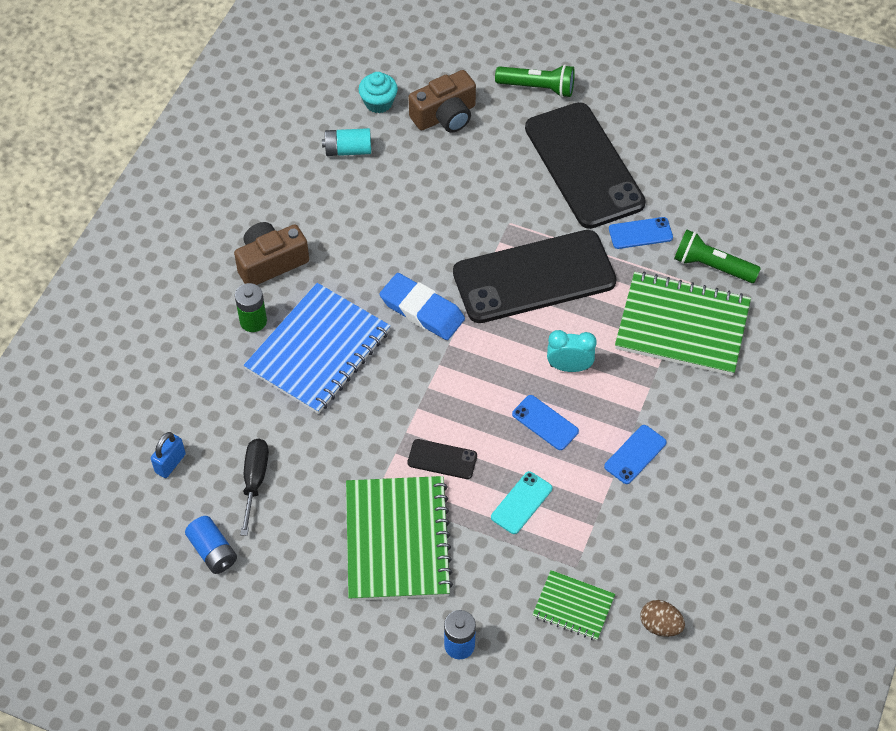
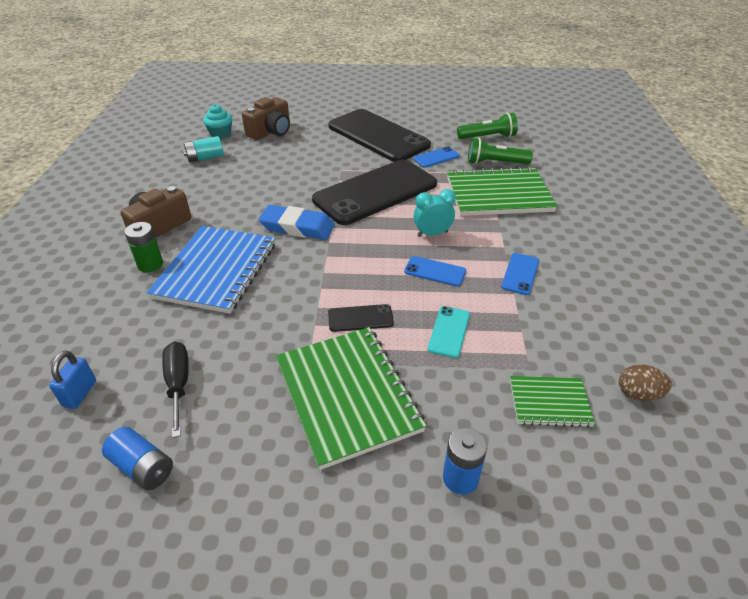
camera: 20 degrees left, 15 degrees down
(537, 88) = (327, 111): green flashlight -> green flashlight (488, 137)

